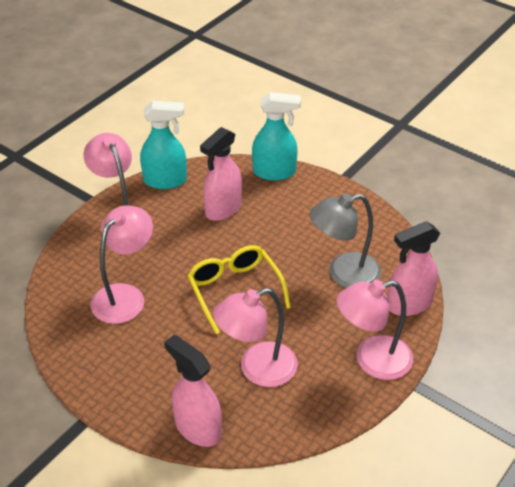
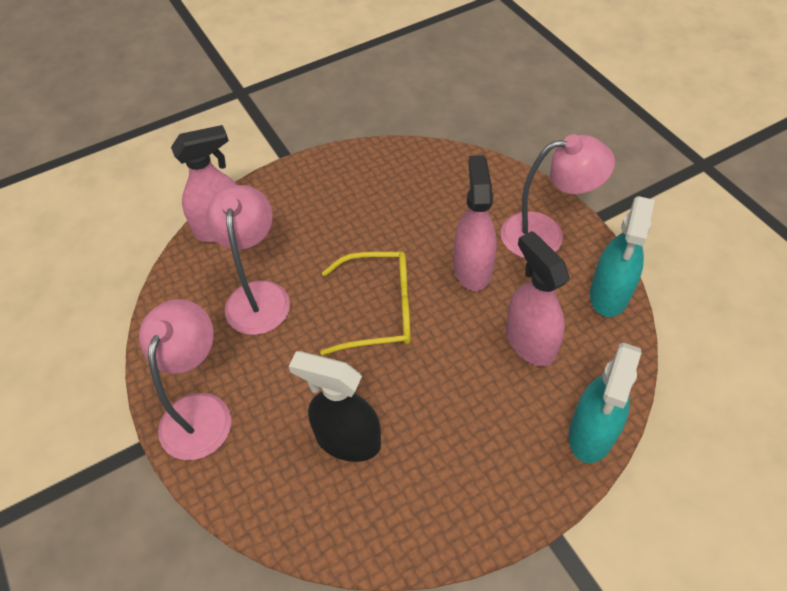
camera: 115 degrees right, 10 degrees up
(125, 296) = (420, 212): pink lamp -> none
(344, 274) = (347, 440): grey lamp -> black spray bottle
(409, 304) = (255, 498): pink spray bottle -> pink spray bottle (472, 268)

